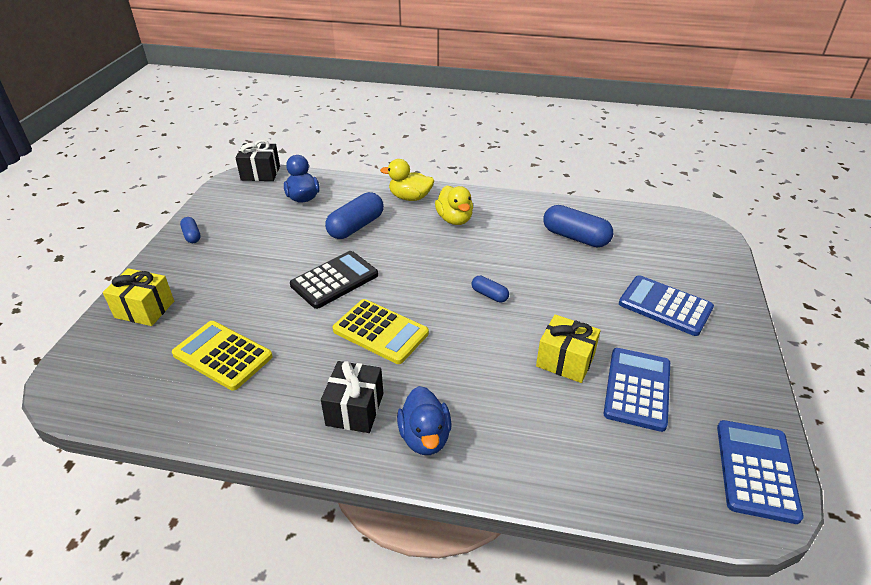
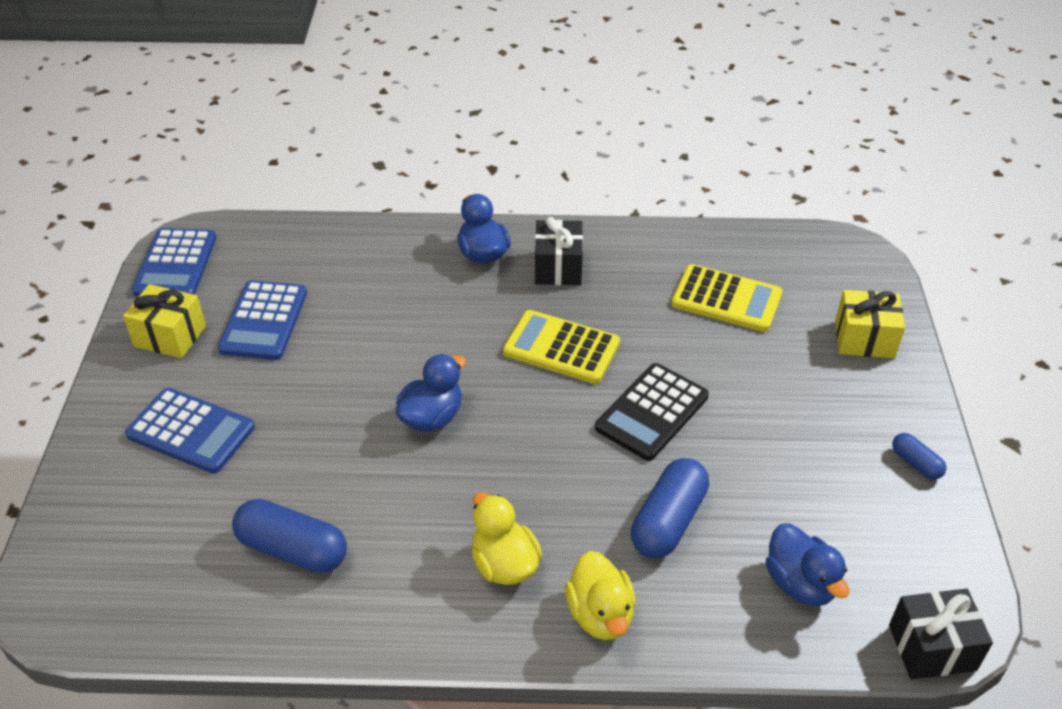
camera: 170 degrees right, 5 degrees up
(410, 197) = (600, 614): yellow duck -> yellow duck turned 75 degrees clockwise
(489, 295) = (432, 417): blue capsule -> blue duck
(565, 361) = (338, 341): yellow gift -> yellow gift (170, 336)

